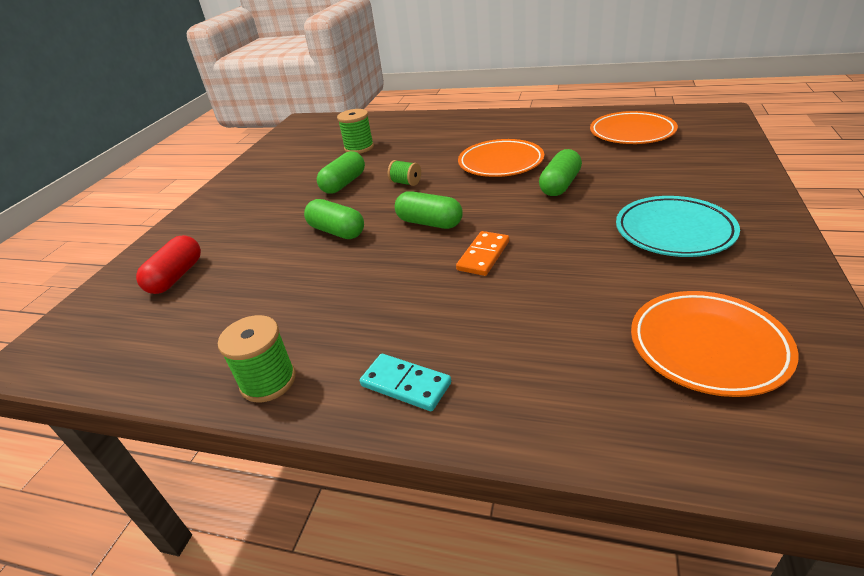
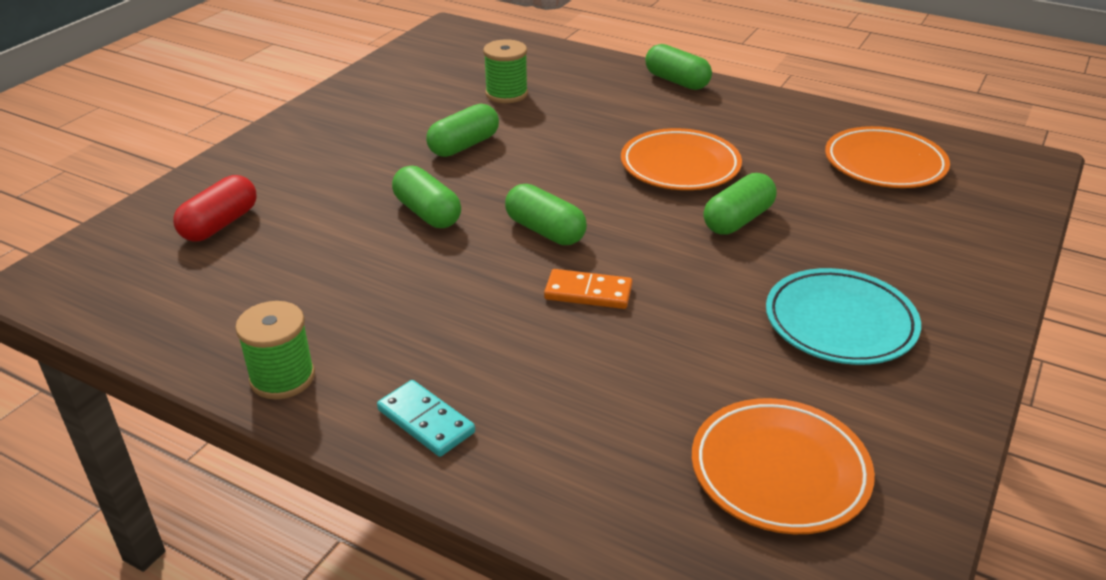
camera: 10 degrees right, 0 degrees up
(406, 183) = (543, 164): green spool -> none
(469, 117) = (677, 81): none -> green capsule
(483, 256) = (588, 293): orange domino -> orange domino turned 60 degrees clockwise

